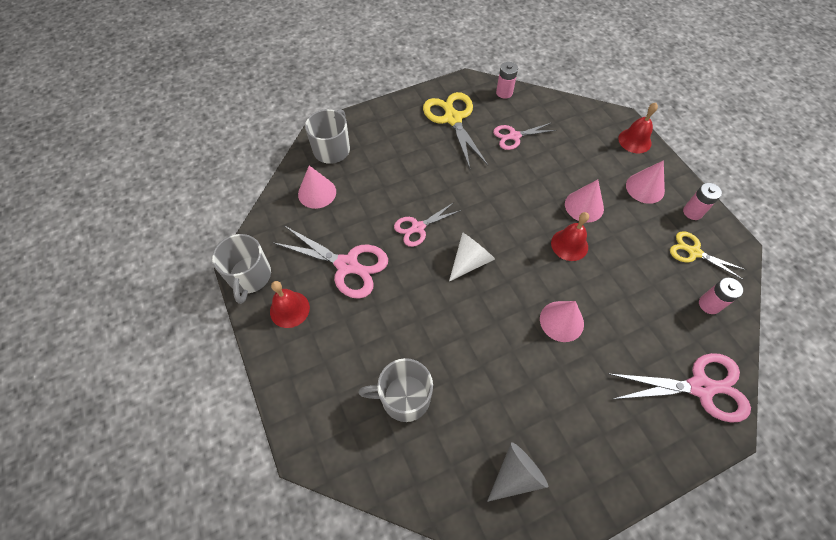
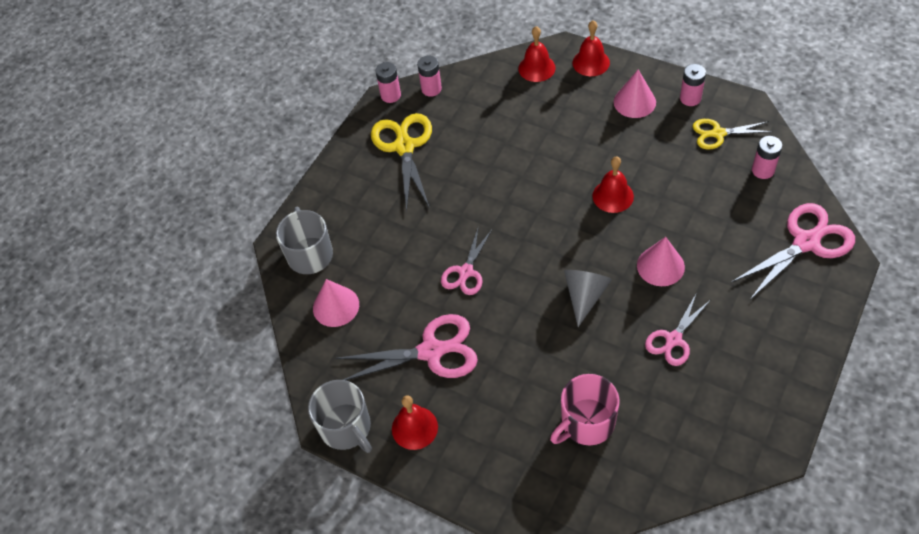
camera: 30 degrees left, 5 degrees down
(404, 397) = (586, 423): grey mug -> pink mug
(453, 119) = (404, 147): yellow scissors -> yellow scissors turned 45 degrees clockwise
(470, 261) = (540, 269): white cone -> none
(474, 81) = (391, 95): none -> pink battery
(514, 136) = (479, 127): pink scissors -> pink scissors (673, 339)
(516, 475) = (726, 412): grey cone -> grey cone (585, 296)
(584, 206) = (596, 152): pink cone -> none
(590, 121) = (536, 68): none -> red bell

